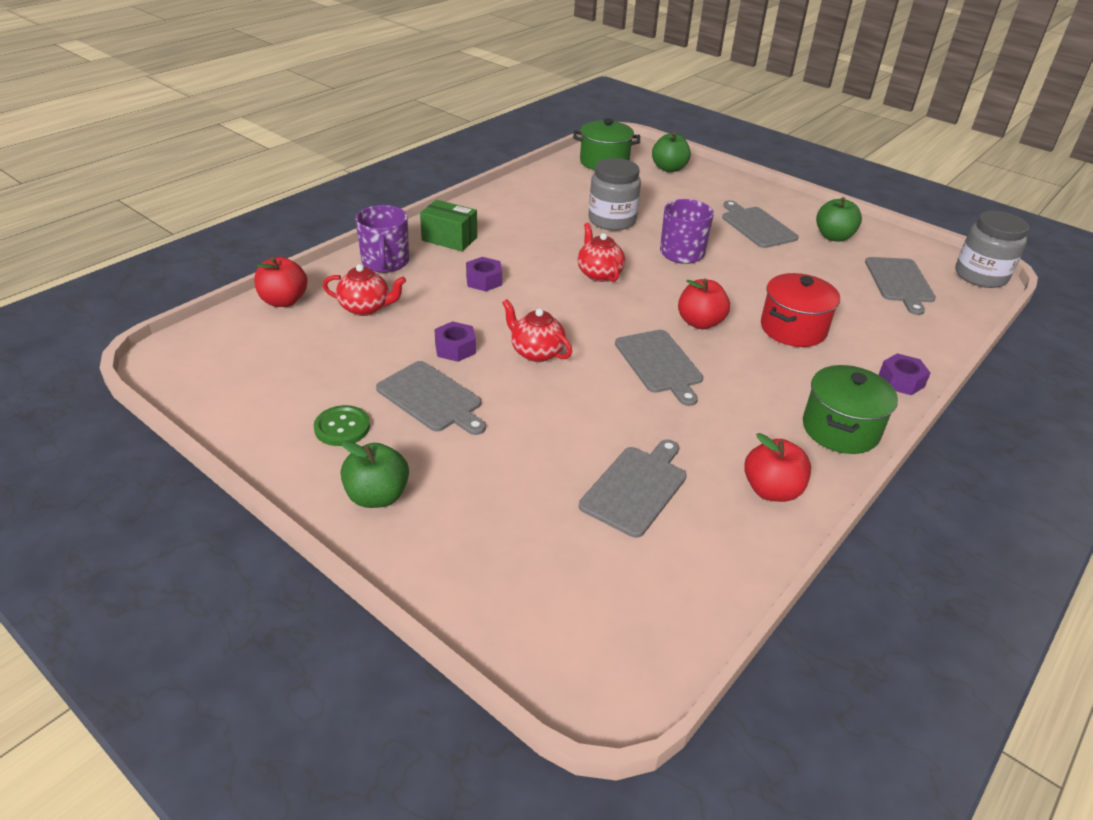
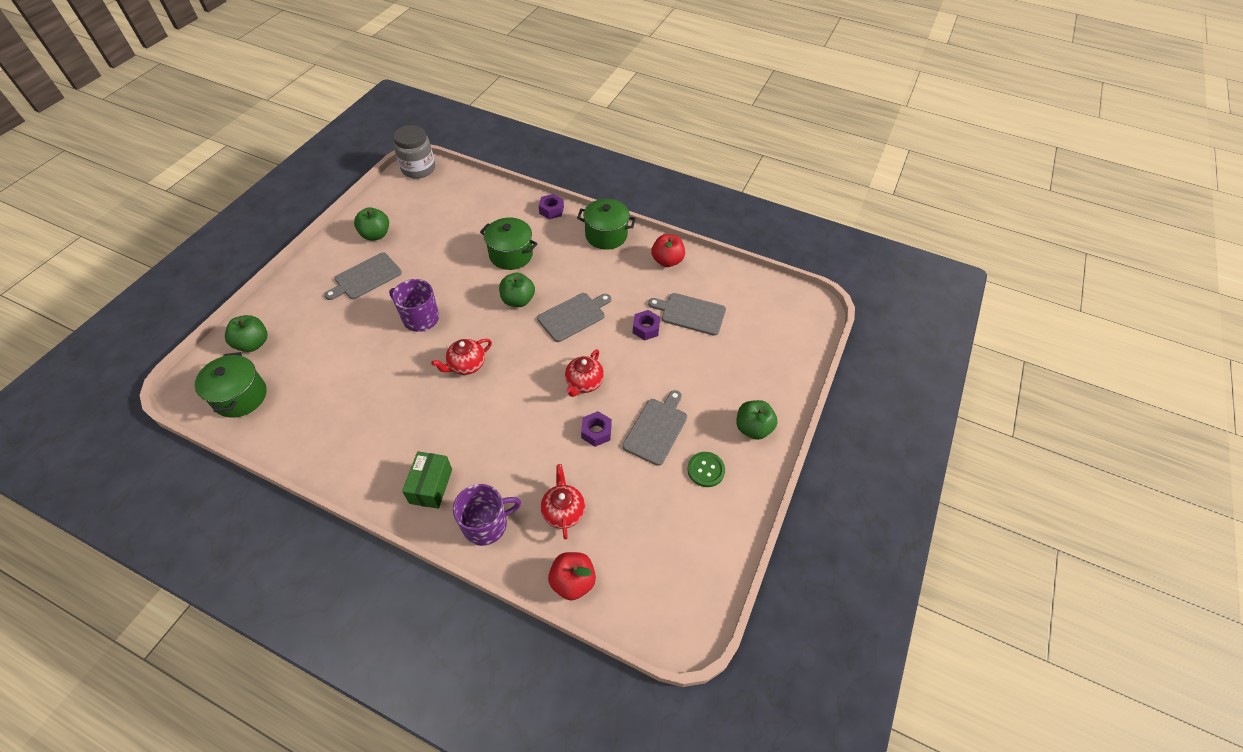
camera: 105 degrees left, 15 degrees up
(484, 280) = (497, 439): purple nut -> purple nut (646, 328)
(612, 220) = (371, 371): grey jar -> none
(700, 322) = (518, 300): red apple -> green apple
(793, 329) = (511, 255): red pot -> green pot
(899, 282) = (436, 205): grey cutting board -> none

